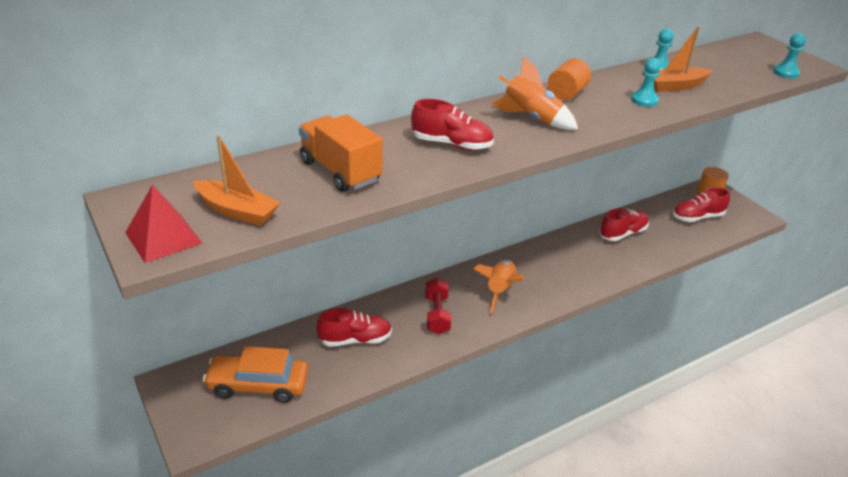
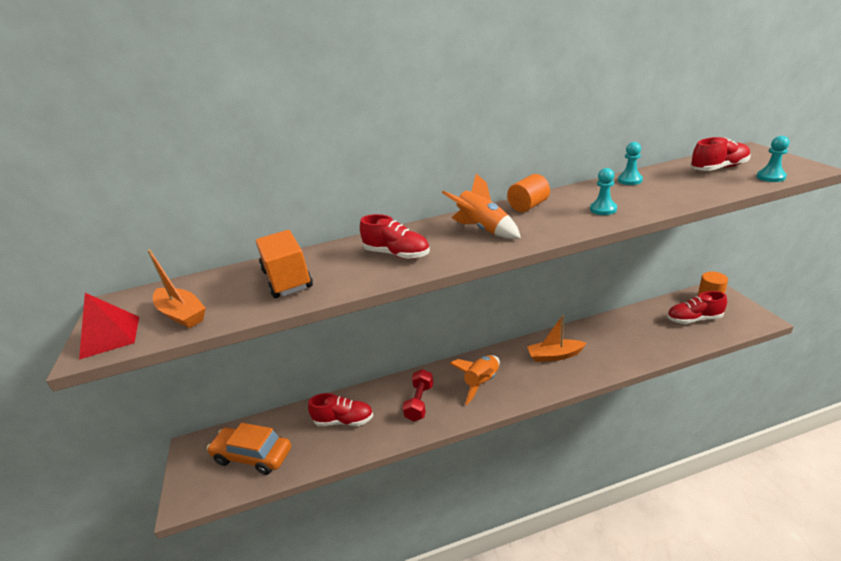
camera: 20 degrees right, 5 degrees down
(622, 233) = (613, 333): red shoe -> red shoe (718, 168)
(676, 86) = (642, 195): orange boat -> orange boat (555, 355)

